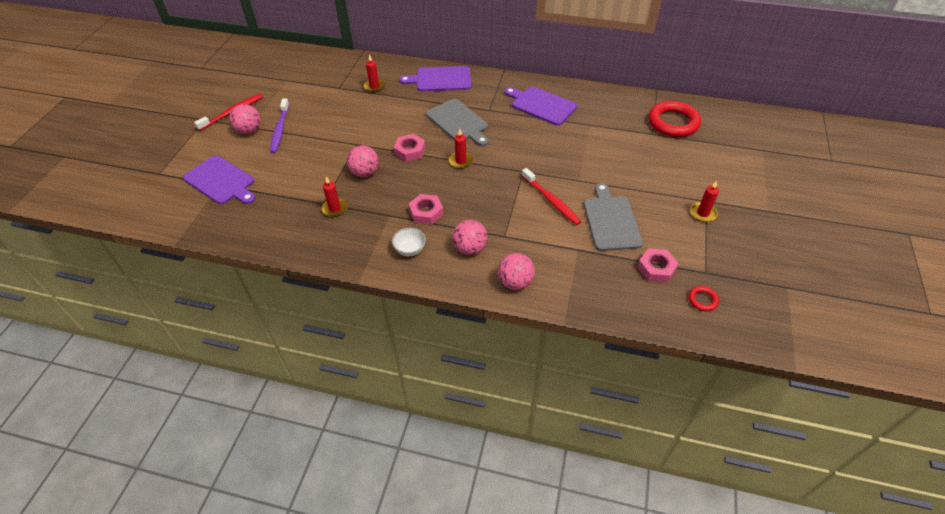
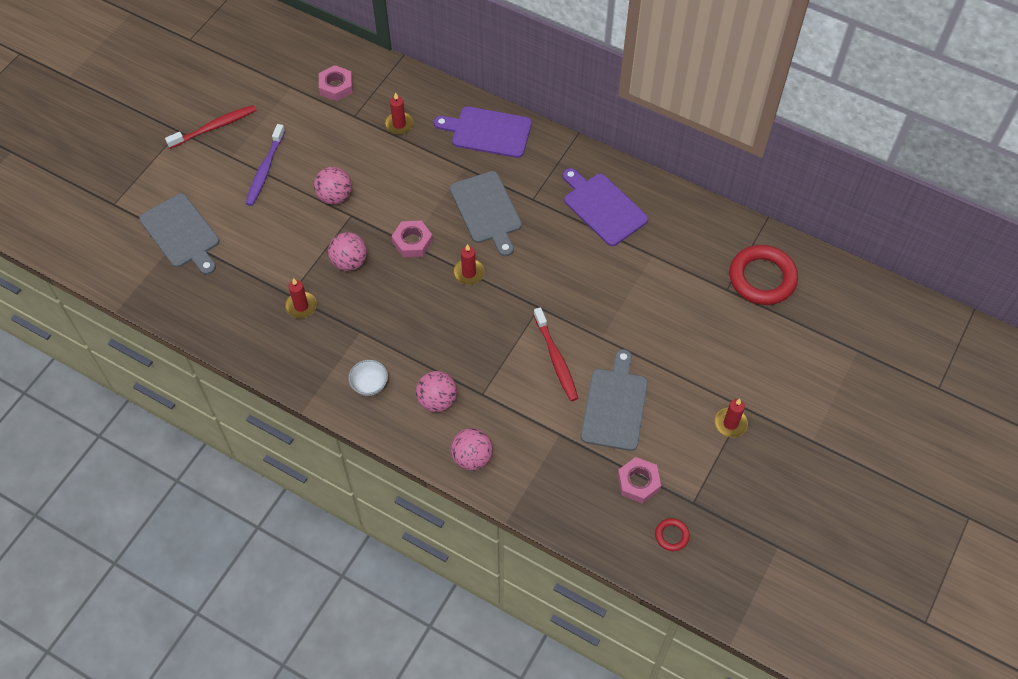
camera: 15 degrees right, 10 degrees up
(221, 181) = (181, 233): purple cutting board -> grey cutting board
(249, 130) = (228, 162): pink ball -> pink ball (335, 196)
(426, 212) = (403, 338): pink nut -> pink nut (336, 86)

